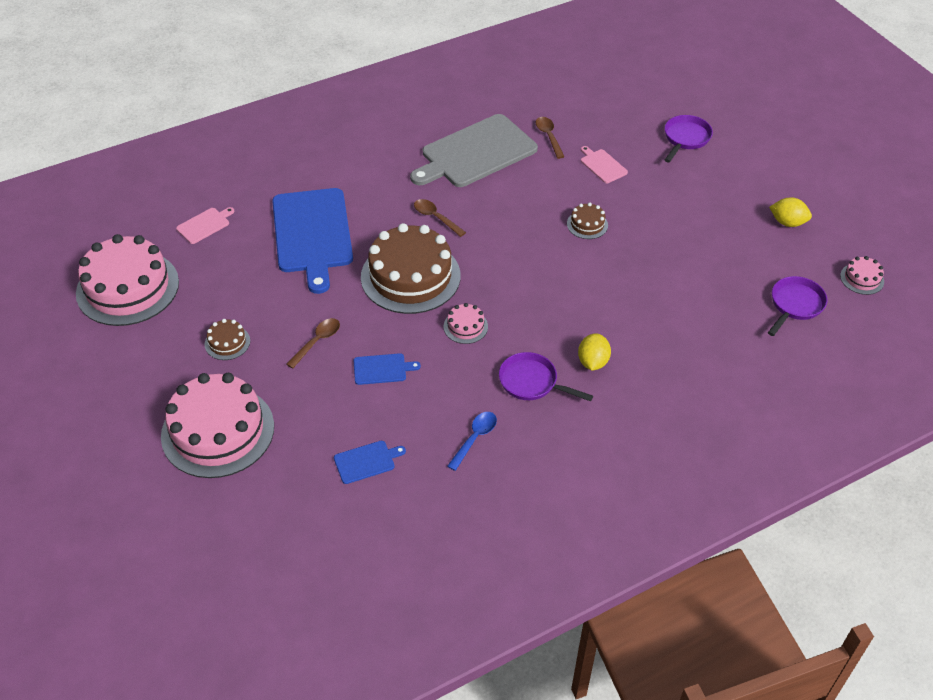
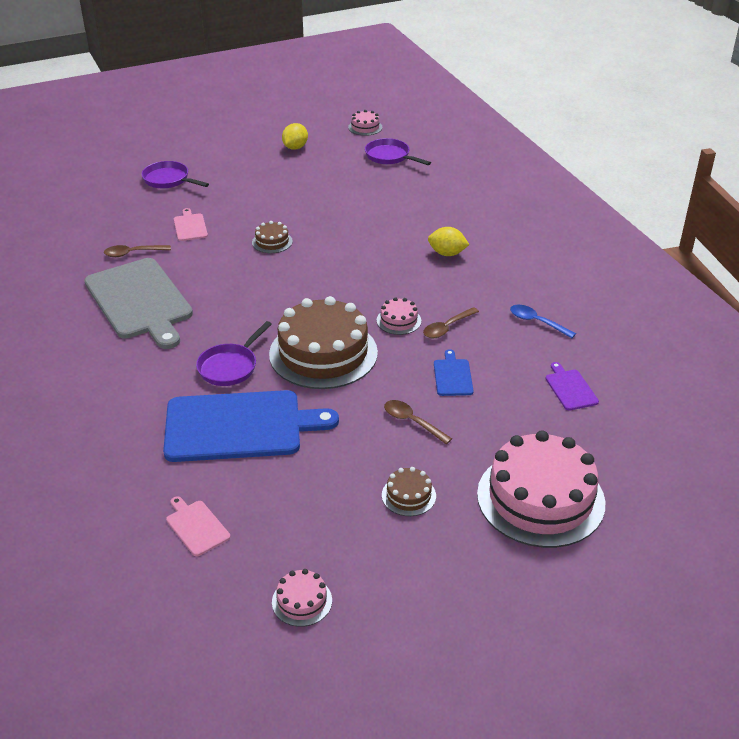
camera: 85 degrees left, 10 degrees down
(127, 288) = (302, 601): pink cake -> pink cake, size x0.43
(366, 461) = (570, 388): blue cutting board -> purple cutting board
(435, 218) = (237, 333): brown spoon -> brown spoon (447, 328)
(532, 382) = (470, 287): purple pan -> purple pan (230, 366)
(602, 165) = (190, 226): pink cutting board -> pink cutting board turned 105 degrees clockwise

